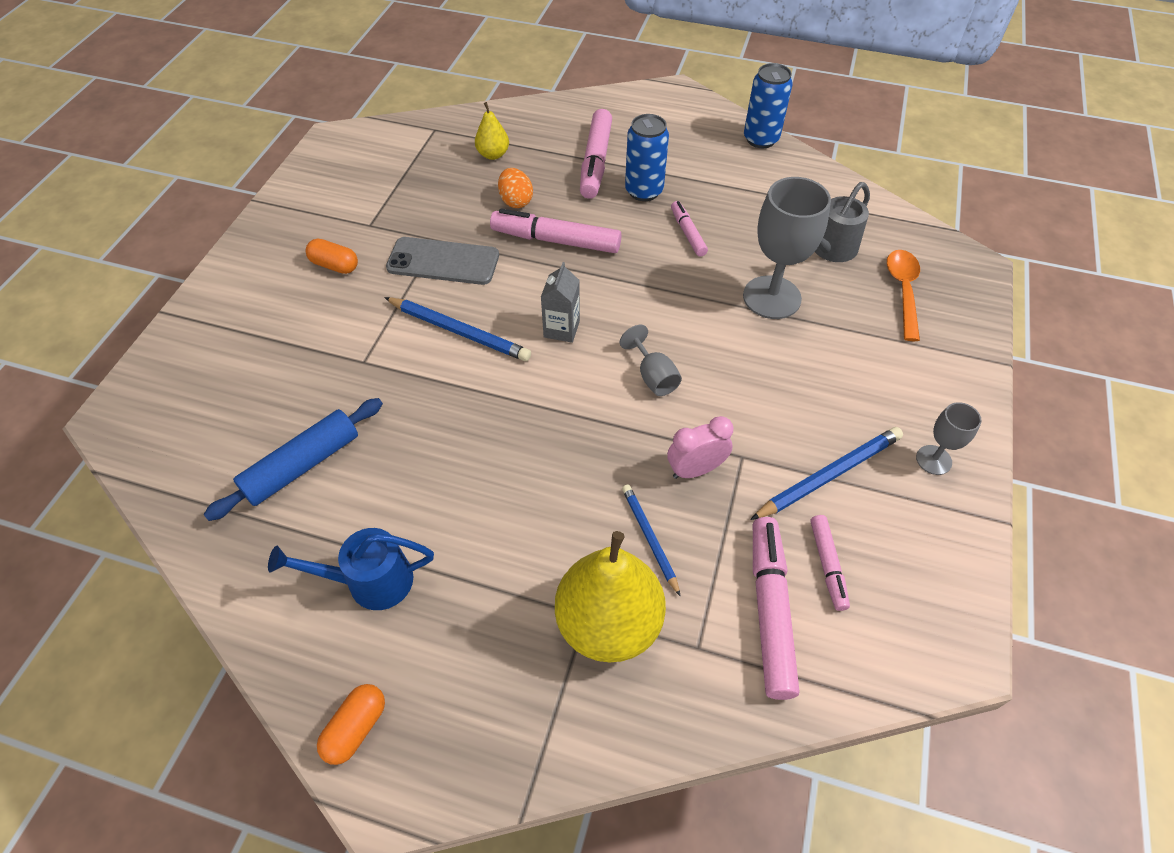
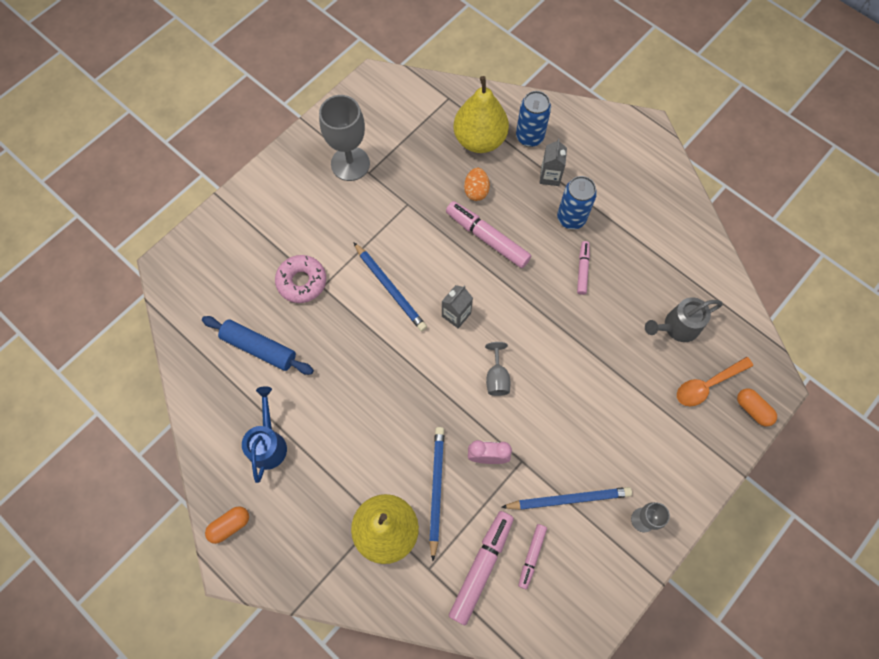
camera: 25 degrees right, 15 degrees up
(302, 465) = (259, 348): blue rolling pin -> blue rolling pin turned 45 degrees clockwise
(331, 366) = (302, 282): none -> pink donut
(335, 265) = (333, 199): orange capsule -> orange capsule (752, 409)
(369, 582) = (268, 443): blue watering can -> blue watering can turned 75 degrees clockwise
(443, 261) = (404, 225): grey phone -> none
(493, 154) = (479, 140): yellow pear -> yellow pear, size x2.04
(595, 162) = (550, 176): pink marker -> grey carton
(650, 538) = (436, 489): blue pencil -> blue pencil, size x1.56
(761, 139) = (686, 203): blue can -> blue can (529, 137)
(771, 297) = (610, 350): grey goblet -> grey goblet (350, 164)
(903, 291) = (707, 385): orange spoon -> orange spoon turned 150 degrees counterclockwise

